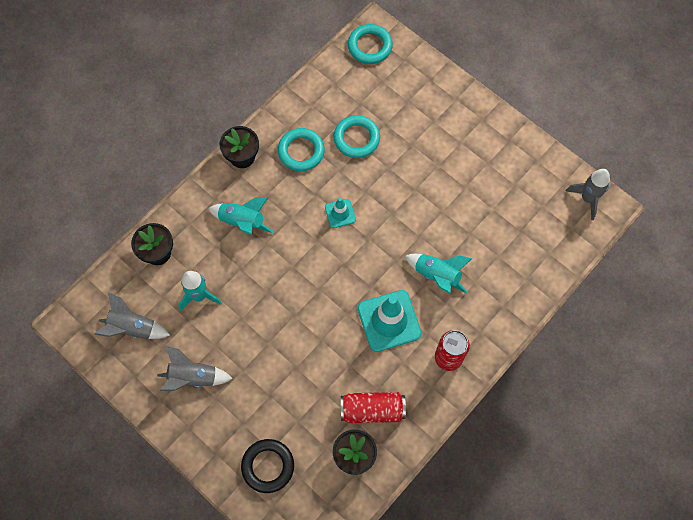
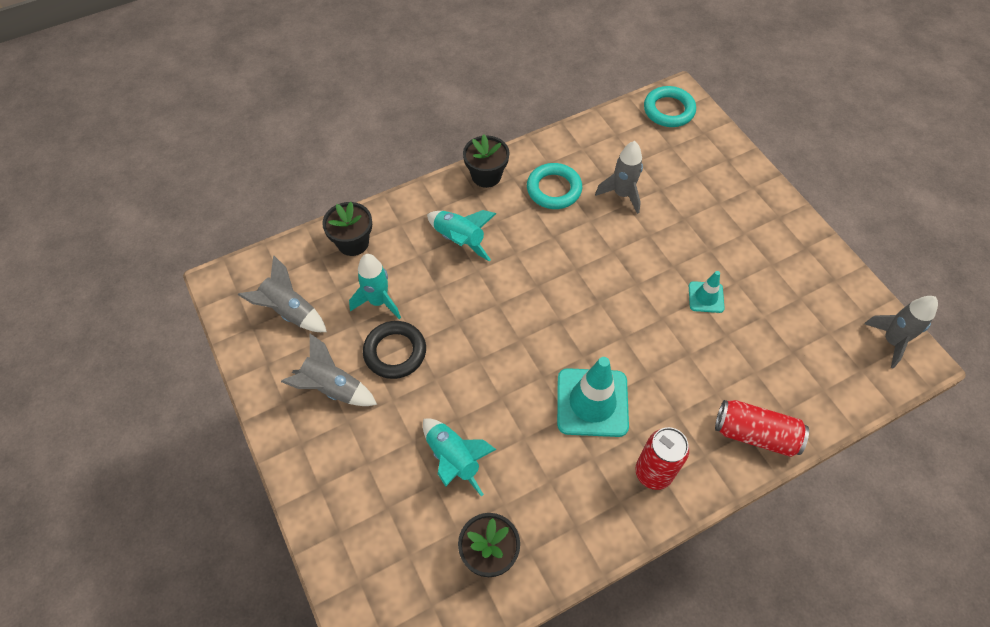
camera: 20 degrees right, 10 degrees down
(268, 466) = (375, 526): black ring -> black ring (395, 352)
(340, 213) = (575, 265): turquoise traffic cone -> turquoise traffic cone (706, 297)
(356, 138) = (622, 194): turquoise ring -> grey rocket
(372, 410) = (533, 503): red can -> red can (755, 434)
(437, 276) = (670, 370): turquoise rocket -> turquoise rocket (454, 459)

